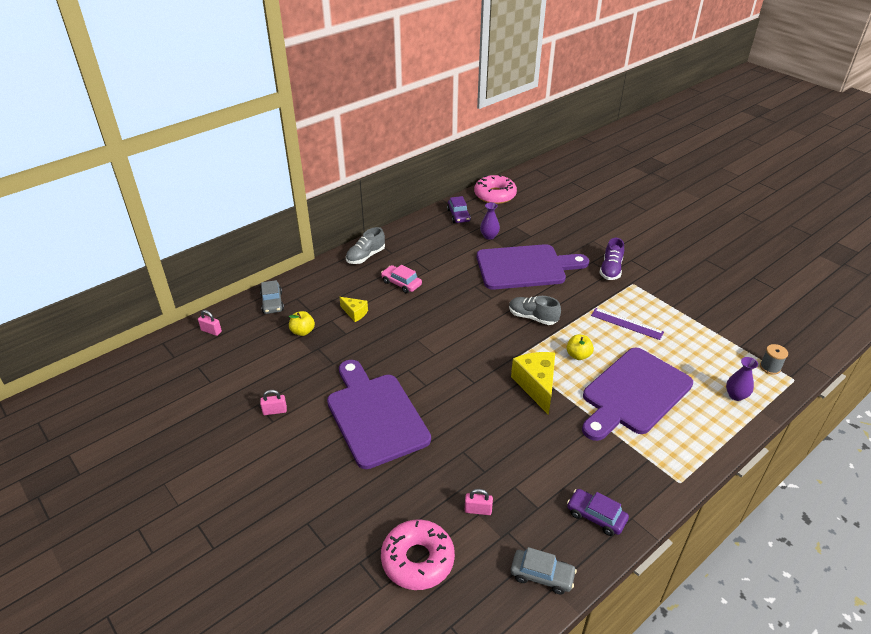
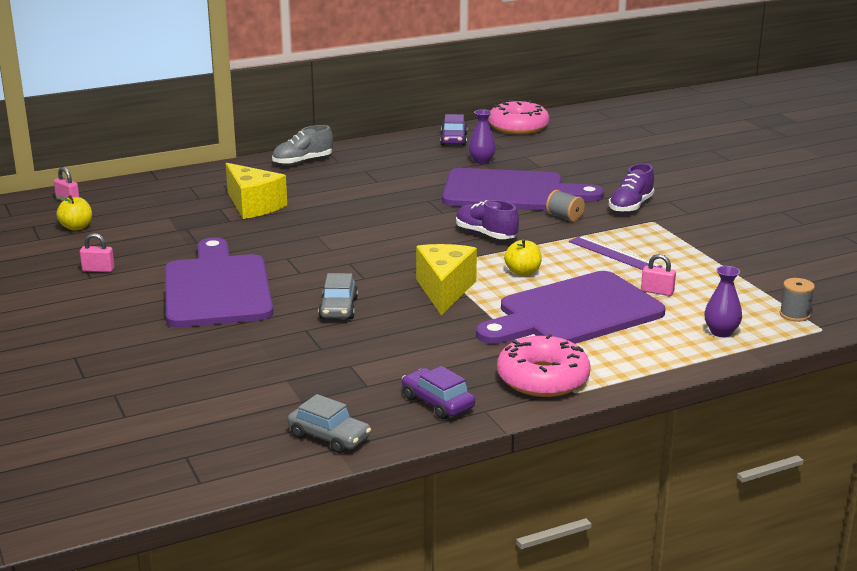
camera: 15 degrees right, 15 degrees down
(272, 303) = (157, 187): grey car -> grey car (338, 308)
(302, 331) = (177, 213): yellow apple -> yellow apple (76, 227)
(355, 313) = (253, 206): yellow cheese -> yellow cheese, size x1.84
(401, 283) = (332, 188): pink car -> none
(417, 560) = (184, 402): pink donut -> pink donut (543, 379)
(478, 510) = (288, 376): pink padlock -> pink padlock (657, 292)
(532, 317) = (486, 234): grey shoe -> purple shoe
(574, 289) = (564, 217): none -> grey spool

